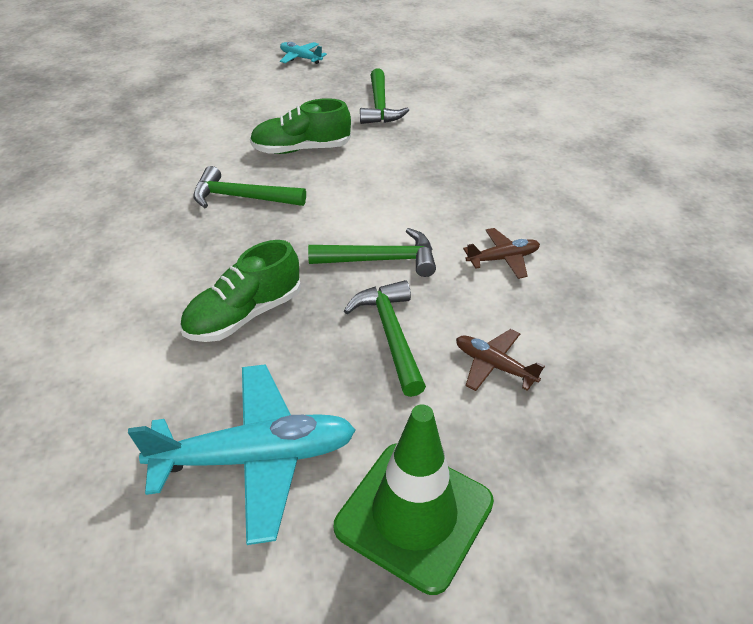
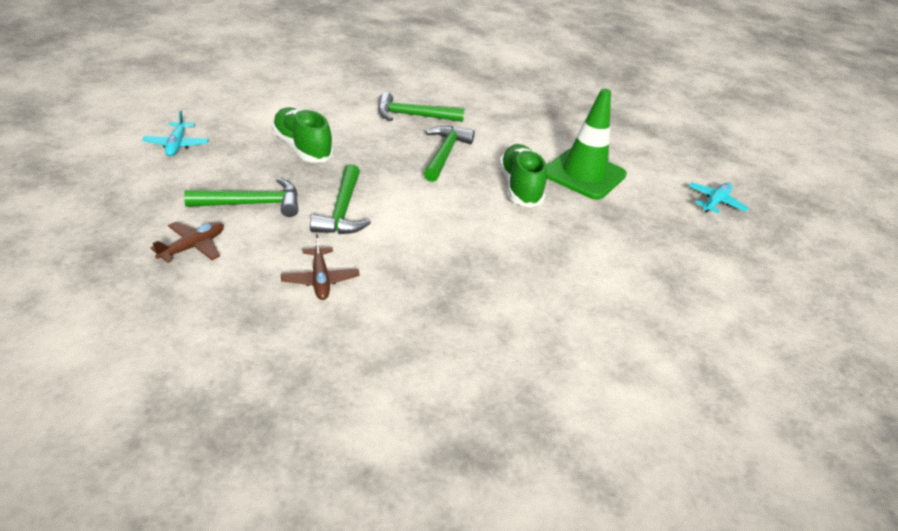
camera: 90 degrees right, 5 degrees down
(256, 458) = (177, 145): turquoise plane -> turquoise plane, size x0.51
(380, 106) = (612, 244): green hammer -> green hammer (413, 116)
(414, 514) = (96, 192): green traffic cone -> green traffic cone (583, 174)

